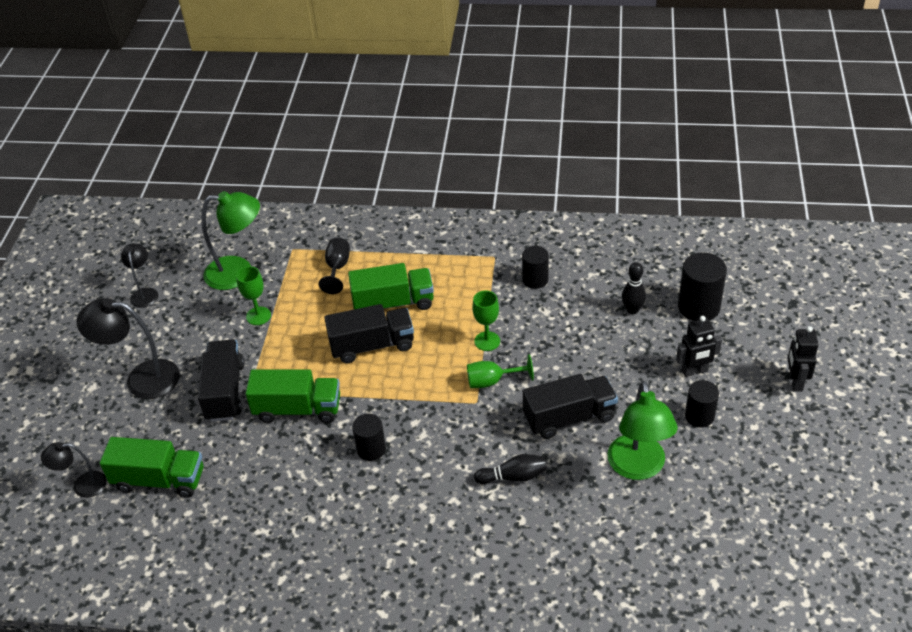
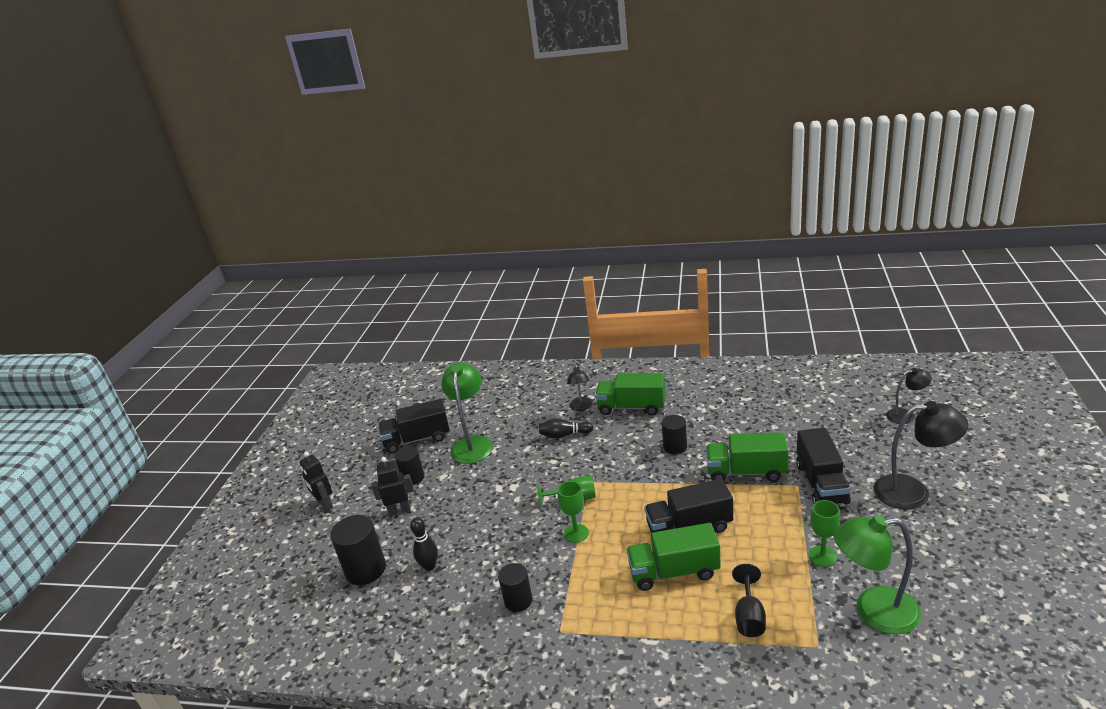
camera: 175 degrees left, 15 degrees down
(144, 293) = (980, 583): black lamp -> black lamp (581, 407)
(159, 480) = (843, 421): green truck -> green truck (631, 407)
(569, 418) = (514, 473): black truck -> black truck (417, 439)
(795, 382) = (325, 504): black robot -> black robot turned 135 degrees clockwise

